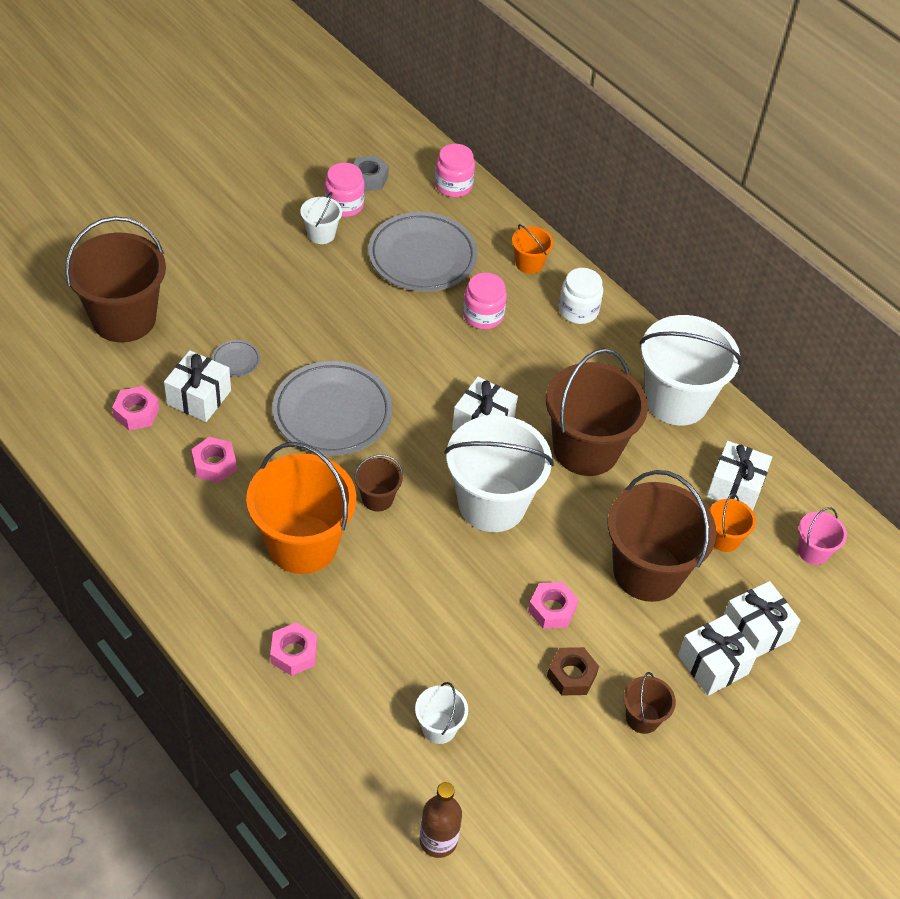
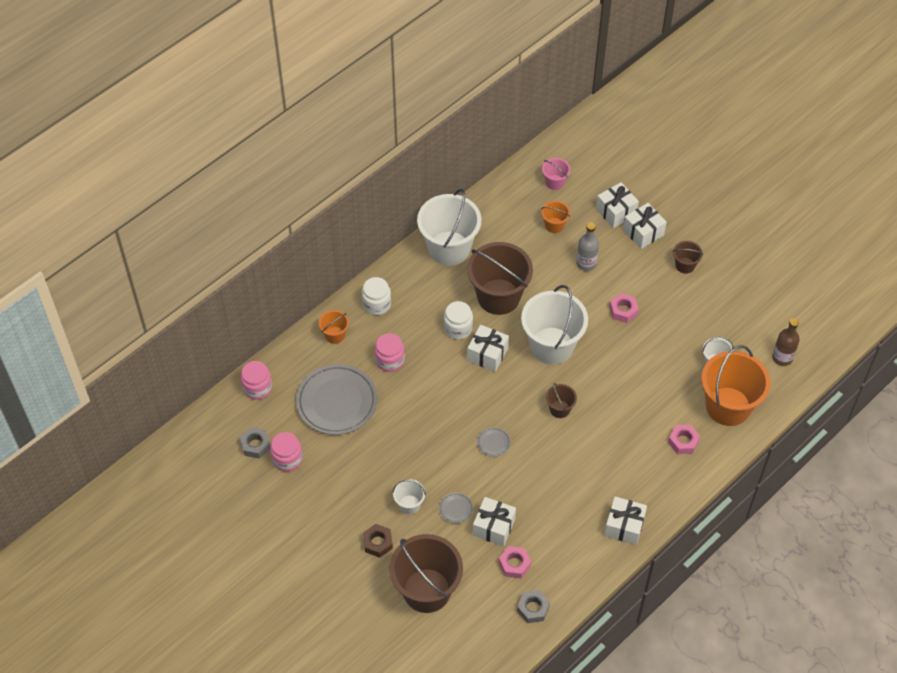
camera: 90 degrees left, 5 degrees up
(64, 424) = (533, 608): none -> grey nut
(214, 464) = (550, 508): pink nut -> none
(302, 544) = (603, 447): orange bucket -> orange bucket (728, 406)
(321, 234) = (321, 470): white bucket -> white bucket (409, 504)
(332, 413) = (493, 443): grey plate -> grey plate, size x0.41
(531, 395) = (458, 328): none -> white jar
(571, 675) = (665, 299): brown nut -> brown nut (377, 543)
(647, 571) = (586, 263): brown bucket -> grey bottle
(735, 487) = (514, 219): white gift -> white gift (624, 526)

